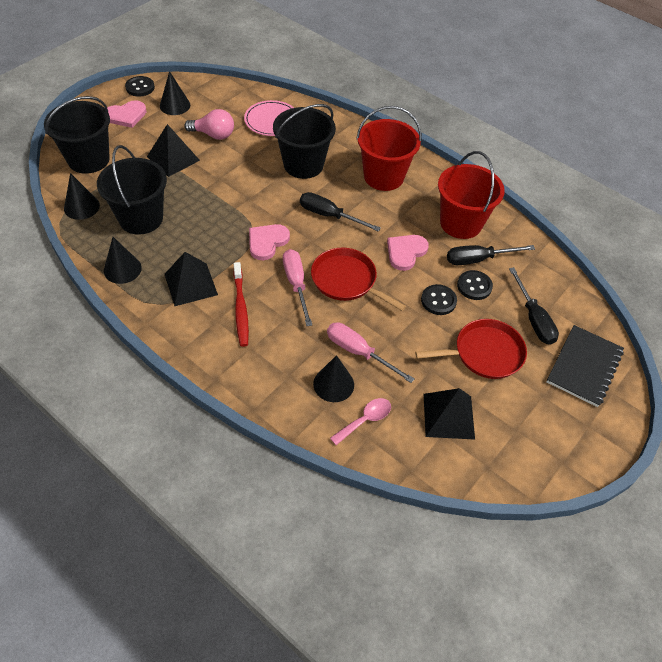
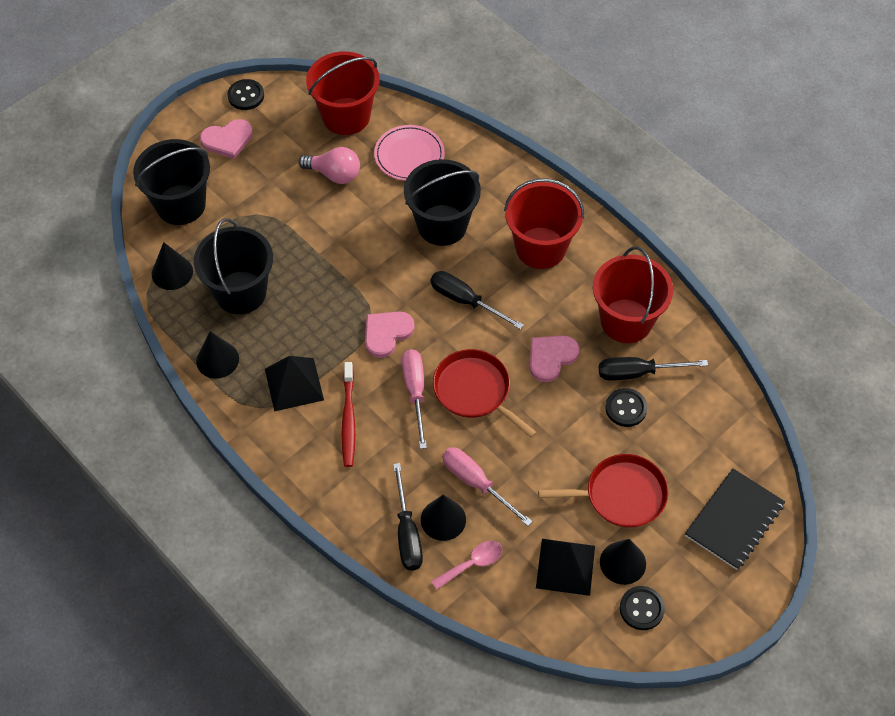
camera: 10 degrees right, 5 degrees up
(173, 158) = (282, 208): black pyramid -> none
(175, 105) = (288, 126): black cone -> black cone (622, 562)
(220, 98) = (346, 116): none -> red bucket
(438, 301) = (579, 425): black button -> black button (641, 609)
(533, 319) = (688, 456): black screwdriver -> black screwdriver (407, 533)

